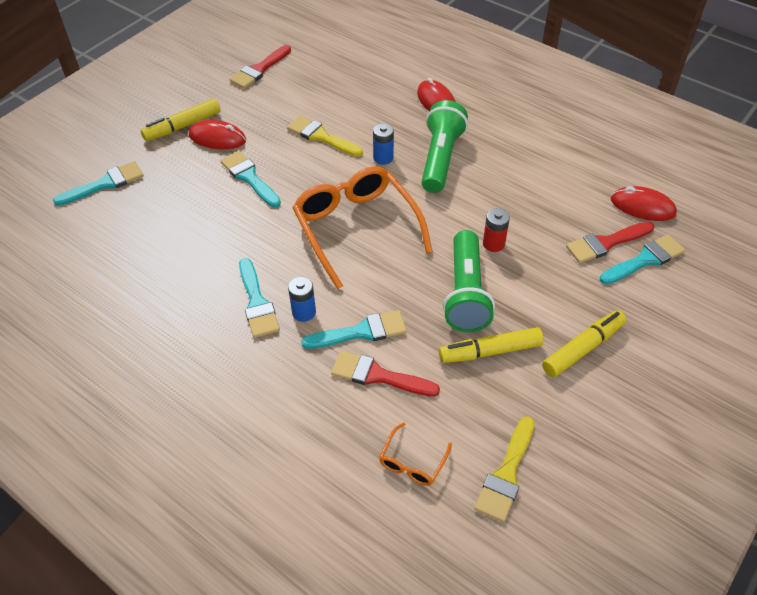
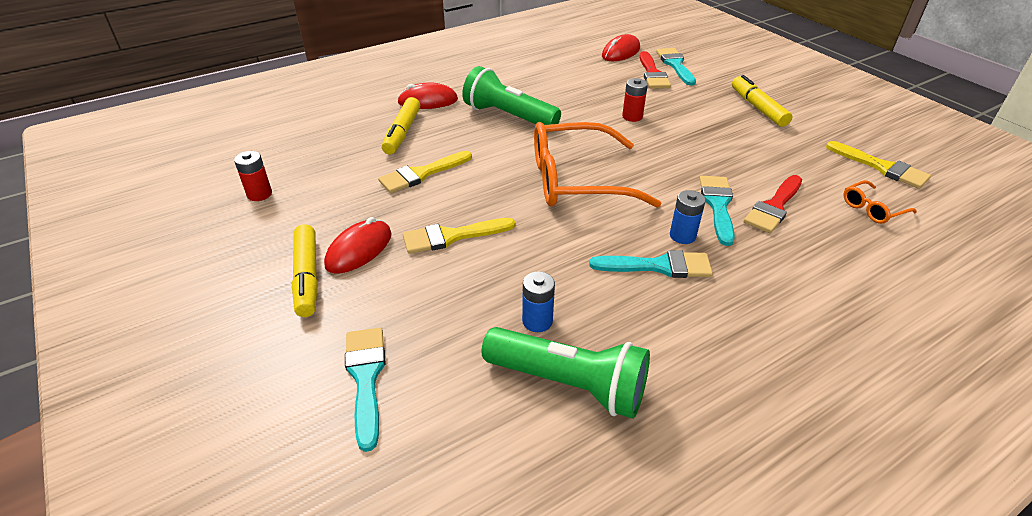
camera: 70 degrees left, 10 degrees down
(249, 177) = (452, 236): turquoise brush -> yellow brush
(259, 70) = (259, 194): red brush -> red battery
(383, 158) = (485, 145): blue battery -> blue battery (537, 321)
(413, 461) = (872, 209): orange glasses -> orange glasses turned 105 degrees clockwise
(466, 293) = (685, 142): green flashlight -> green flashlight (569, 384)
(490, 351) = (754, 145): yellow marker -> yellow marker (402, 132)

